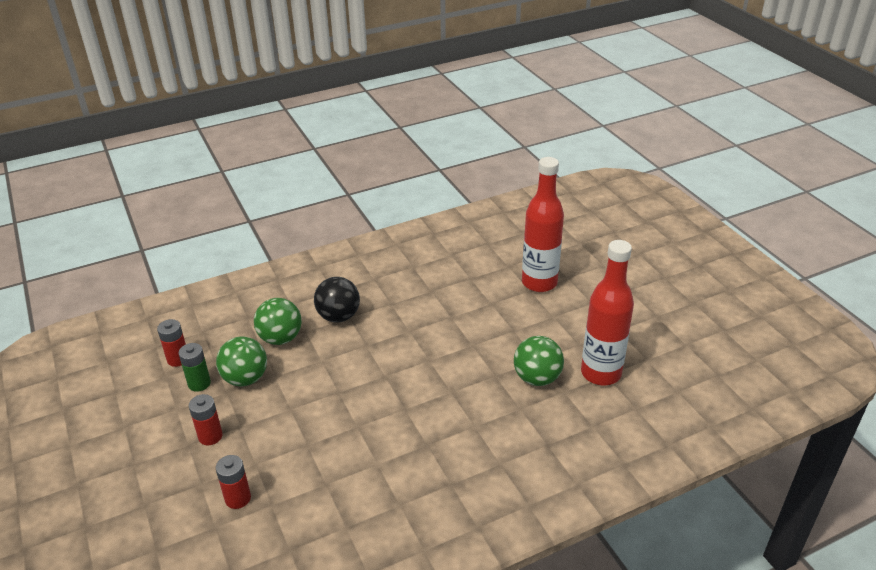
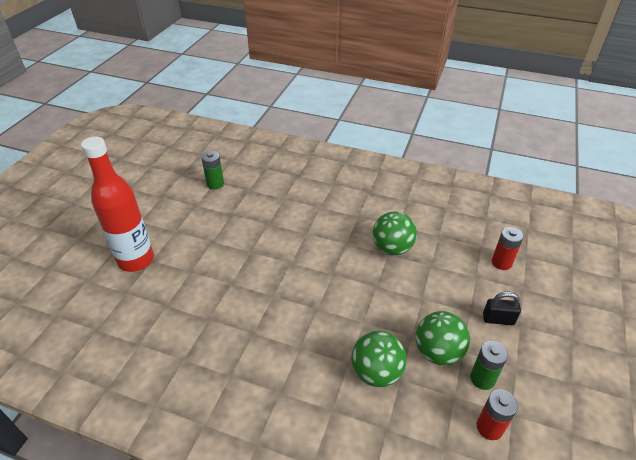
camera: 135 degrees left, 5 degrees up
(210, 436) = (498, 319): red battery -> black padlock
(338, 316) = (307, 355): black ball -> none
(537, 378) = (249, 205): green ball -> green ball (392, 248)
(600, 373) = (215, 184): red bottle -> green battery

